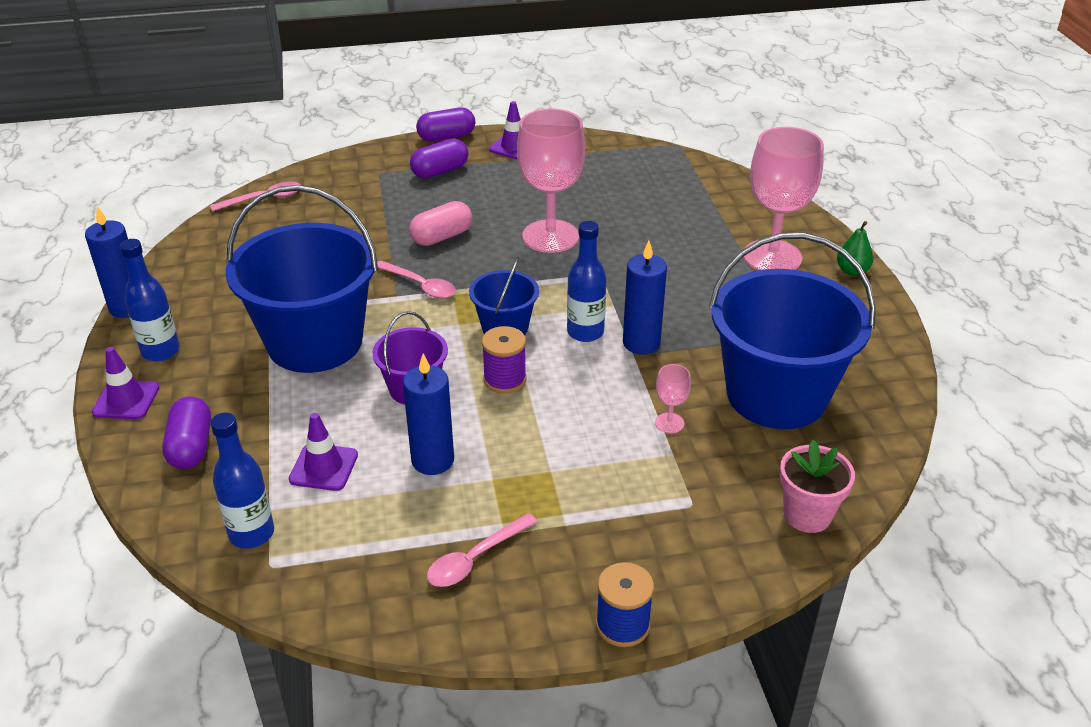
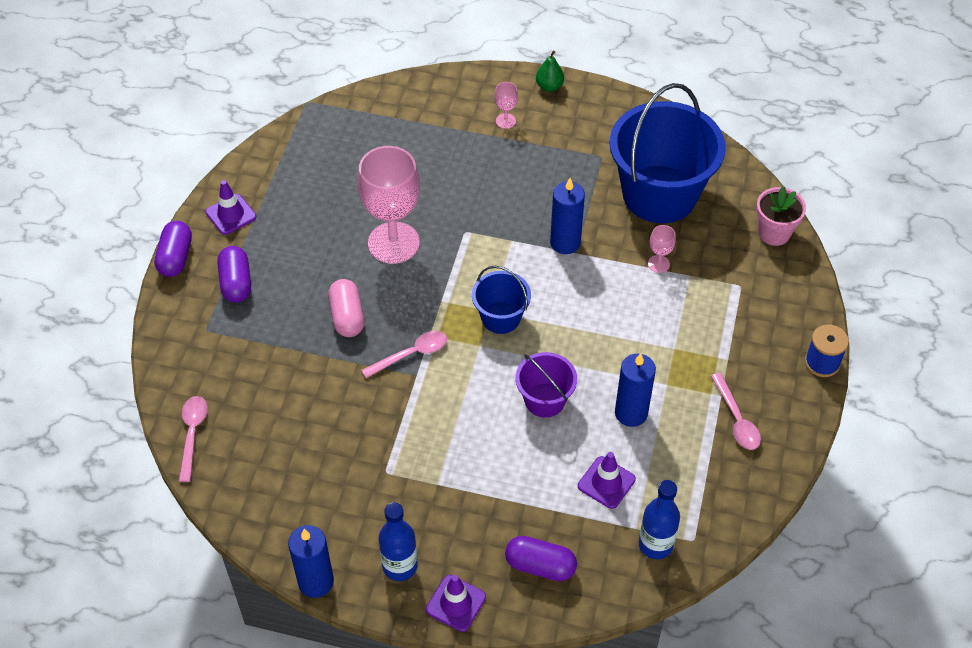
camera: 65 degrees left, 15 degrees up
(315, 342) = (449, 450): blue bucket -> none
(505, 379) = (563, 340): purple spool -> none
(585, 332) = (534, 270): blue bottle -> none
(772, 257) = (505, 121): pink goblet -> pink goblet, size x0.42

